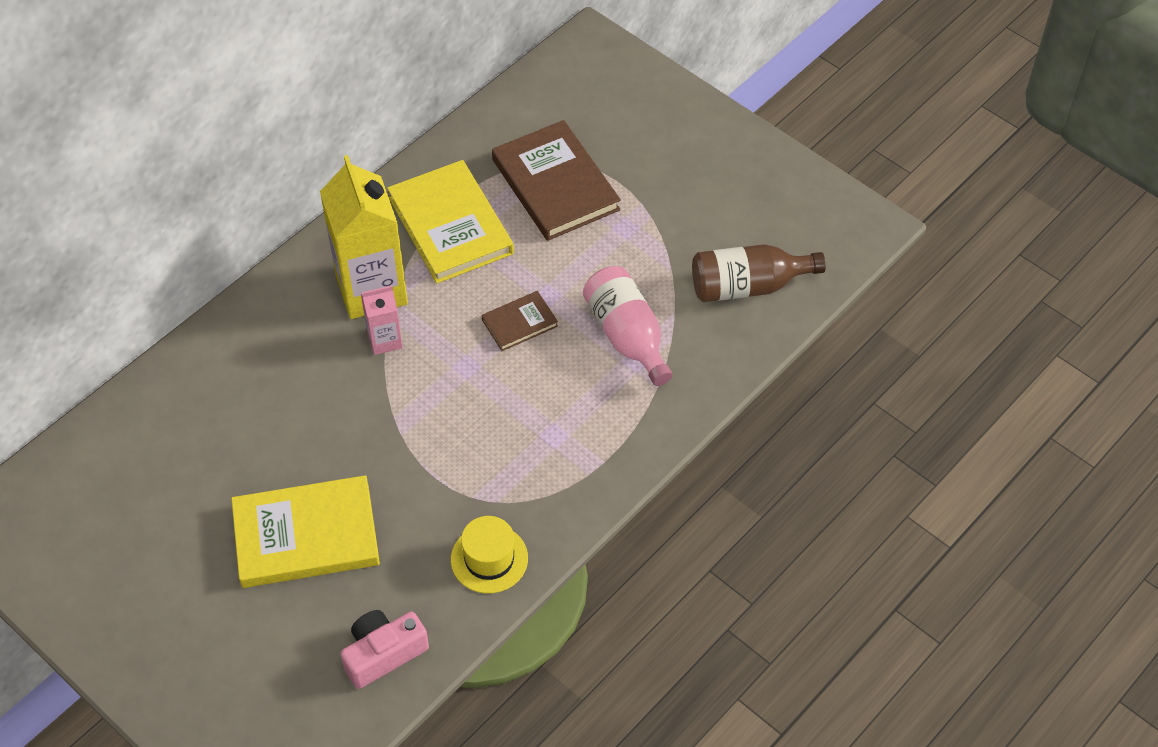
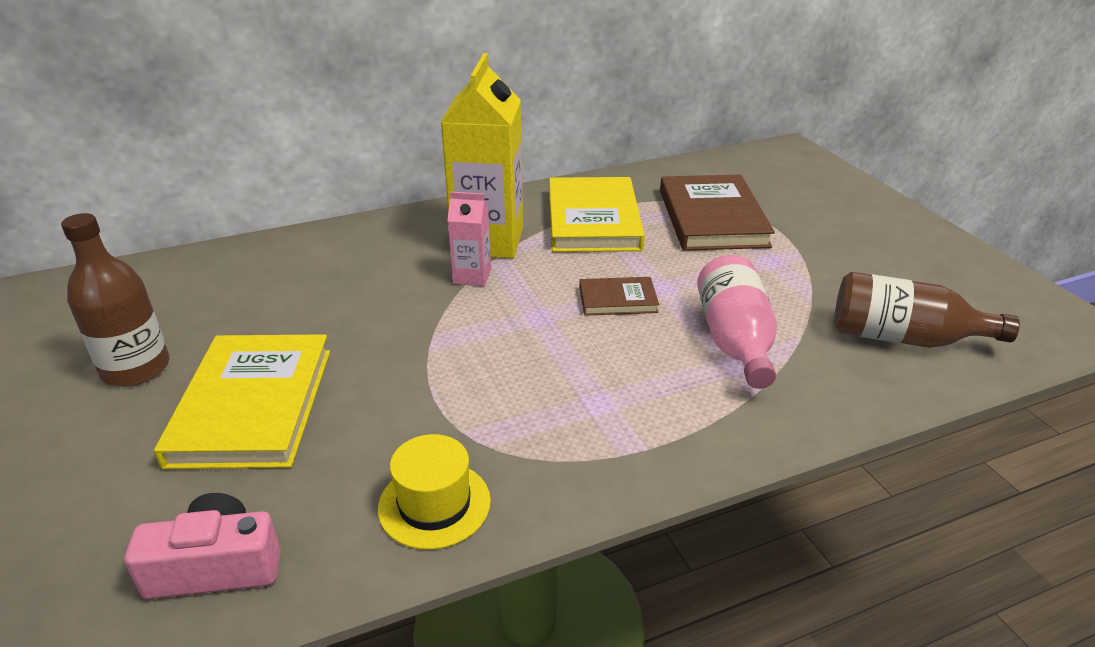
camera: 25 degrees right, 20 degrees down
(185, 540) = (136, 369): none -> brown bottle
(306, 536) = (252, 405): yellow book -> yellow book turned 75 degrees clockwise

